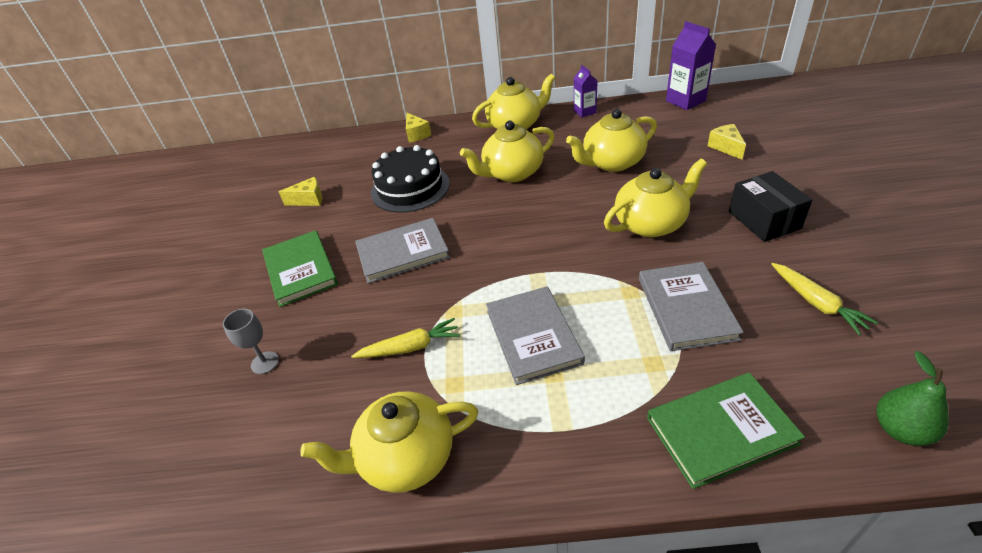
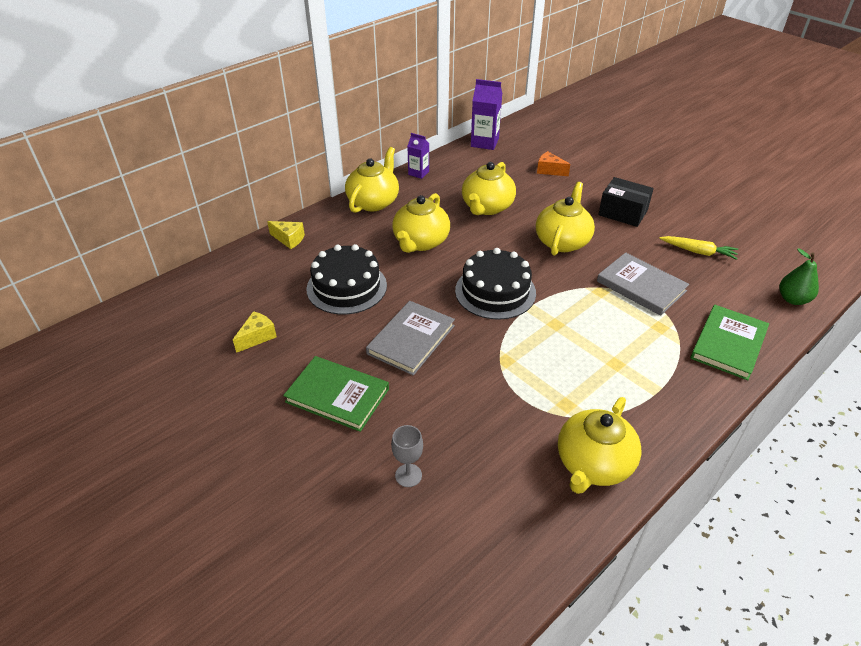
camera: 45 degrees left, 0 degrees up
(410, 347) = (507, 399): yellow carrot -> none
(522, 244) = (495, 291): none -> black cake
(533, 336) = (577, 348): grey book -> none
(726, 147) = (549, 170): yellow cheese -> orange cheese

